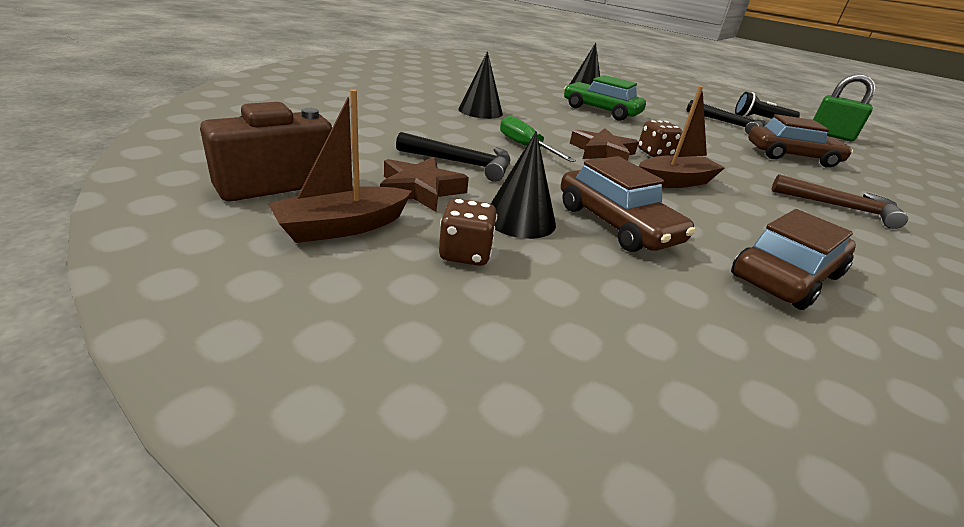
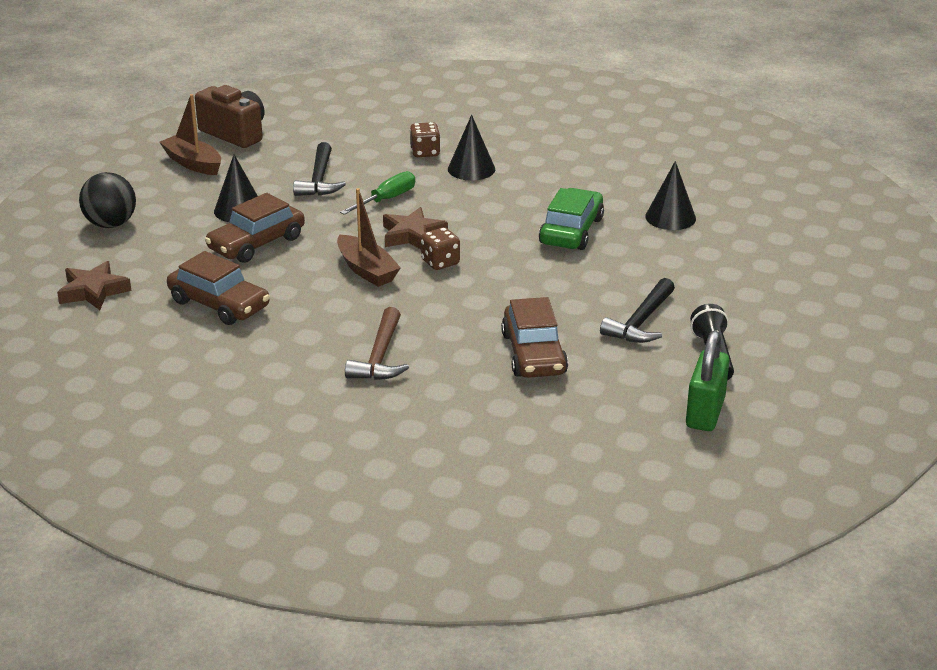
camera: 80 degrees right, 0 degrees up
(420, 190) = (259, 174): brown star -> brown star (93, 291)
(465, 254) = (184, 199): brown dice -> brown dice (425, 152)
(531, 346) = (111, 224): none -> black ball

